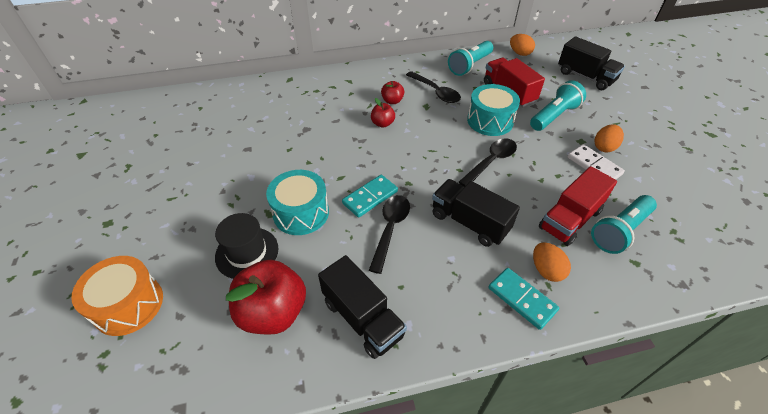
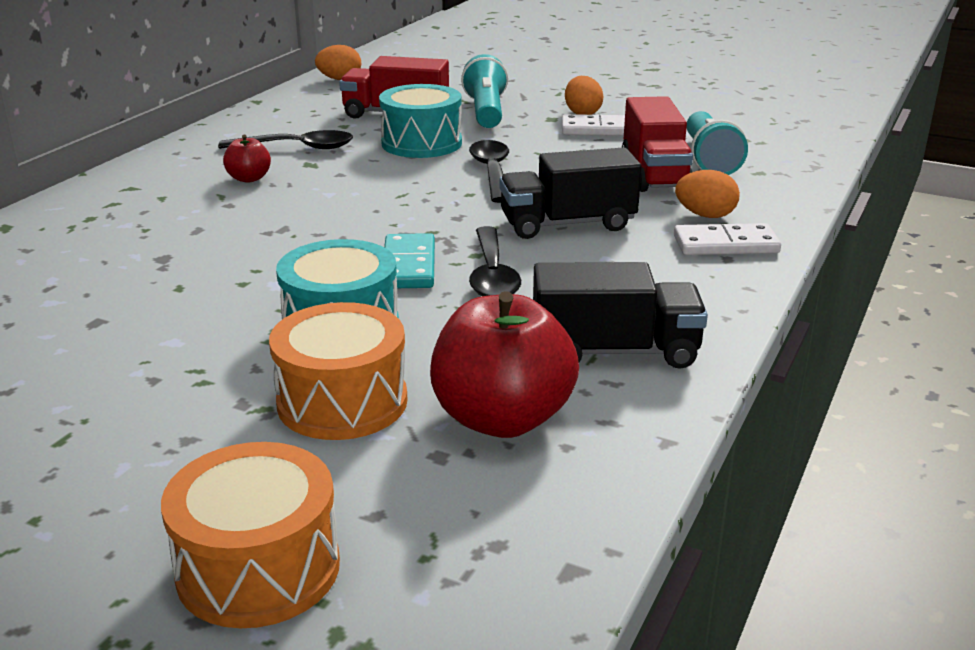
camera: 50 degrees left, 20 degrees down
(247, 252) = (342, 402): black hat -> orange drum
(382, 123) = (280, 202): red apple -> none
(390, 229) = (492, 275): black spoon -> black spoon turned 150 degrees counterclockwise
(470, 65) = (294, 110): turquoise flashlight -> none
(522, 299) = (725, 244): turquoise domino -> white domino
(585, 77) = (457, 72): black truck -> none

